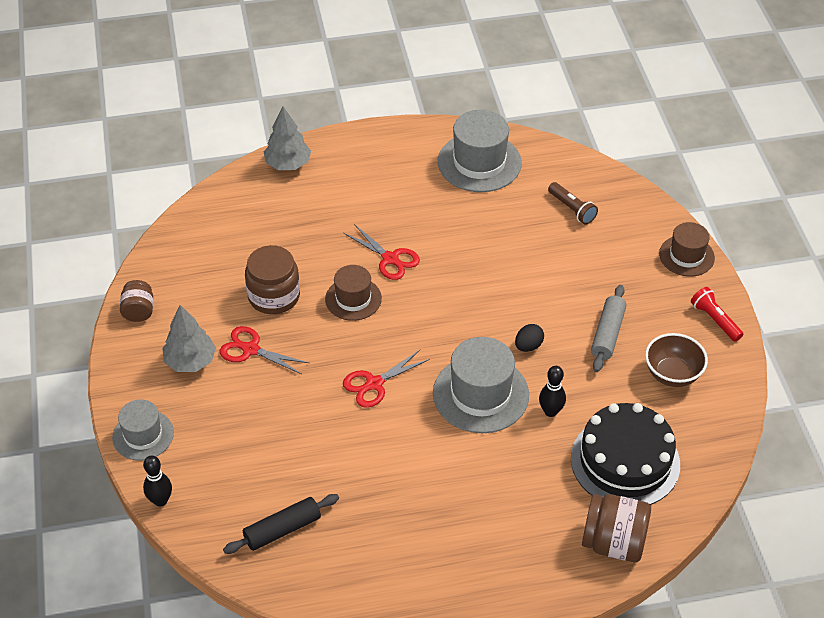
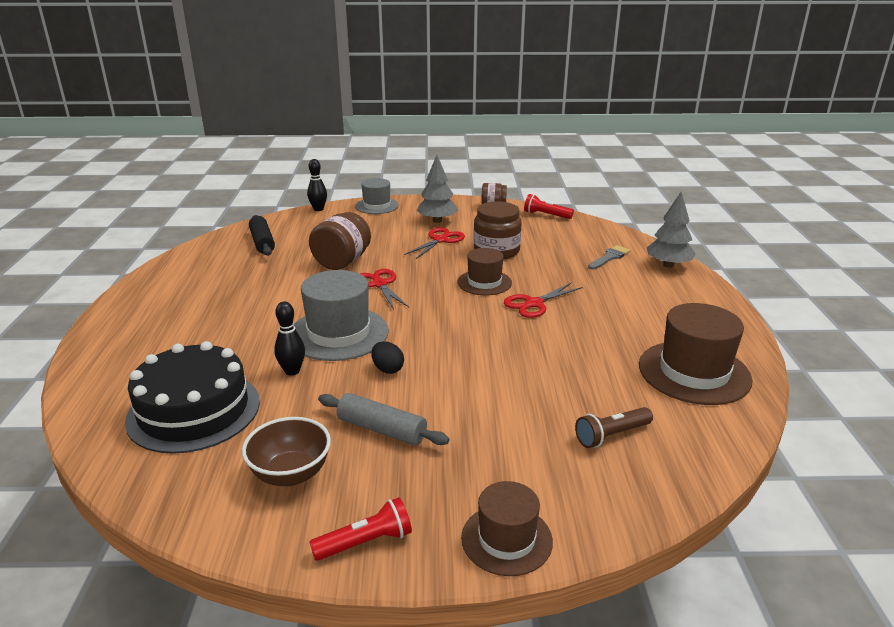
camera: 100 degrees right, 20 degrees down
(163, 259) = (546, 215): none -> red flashlight
(276, 205) = (610, 257): none -> grey brush
(479, 162) = (694, 372): grey hat -> brown hat
(613, 542) = (107, 386): brown jar -> brown jar (342, 262)

